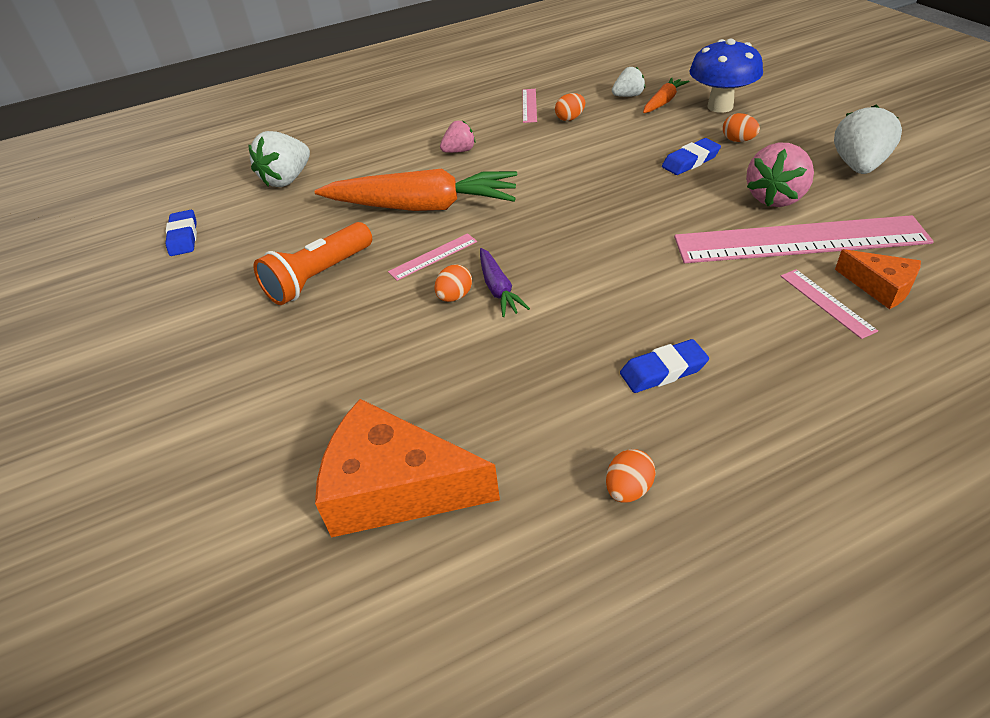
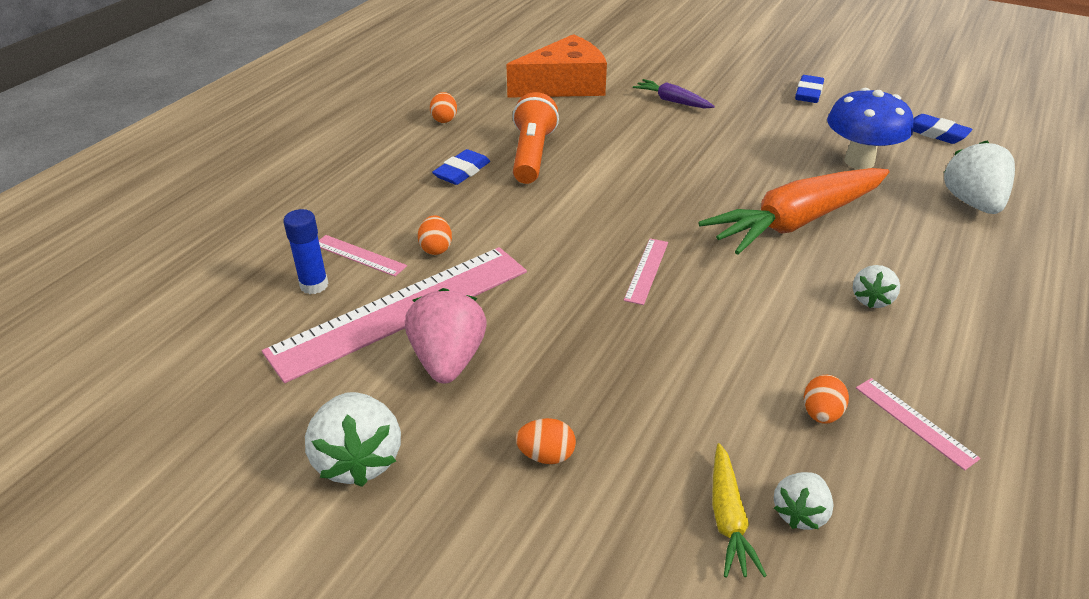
camera: 140 degrees right, 5 degrees down
(318, 277) = (775, 145): orange flashlight -> orange flashlight (532, 154)
(433, 256) = (715, 185): pink ruler -> pink ruler (646, 270)
(455, 296) = (656, 166): orange egg -> orange egg (436, 248)
(459, 151) = (871, 299): pink strawberry -> white strawberry
(498, 289) = (630, 181): purple carrot -> purple carrot (672, 101)
(663, 102) = (728, 518): orange carrot -> yellow carrot
(690, 161) = (583, 386): blue eraser -> blue eraser (808, 93)
(720, 106) = (626, 542): blue mushroom -> blue mushroom (859, 161)
(880, 287) = (314, 285): orange cheese -> blue glue stick

